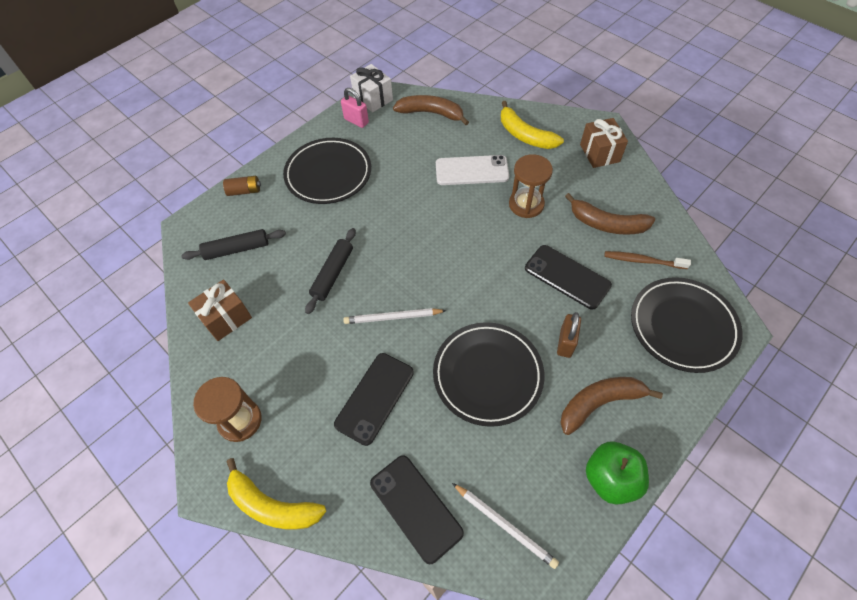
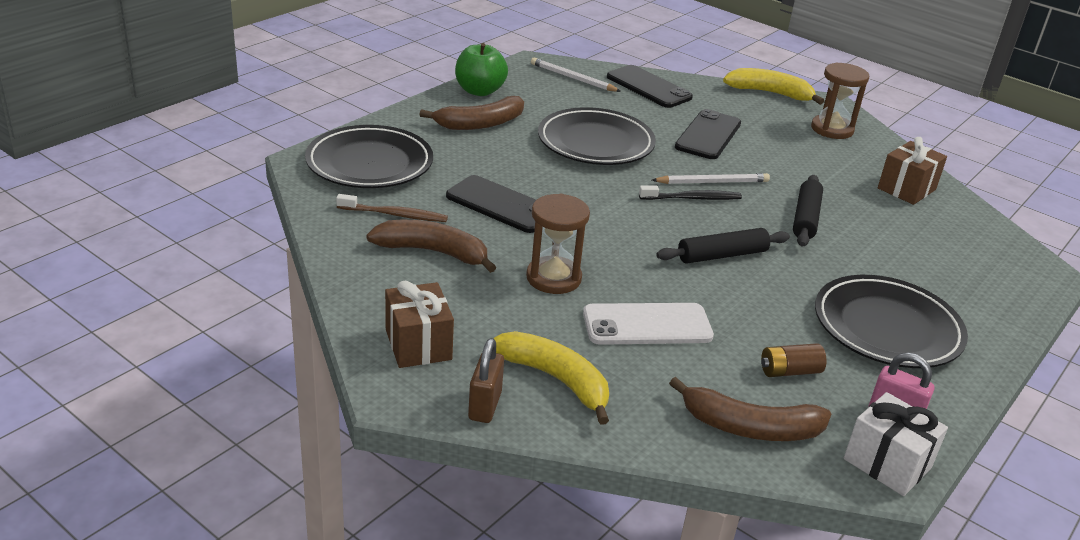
camera: 170 degrees right, 25 degrees down
(237, 249) = (950, 245): black rolling pin -> black rolling pin (722, 255)
(244, 191) = (1003, 309): brown battery -> brown battery (789, 371)
(415, 294) = (692, 198): none -> black toothbrush
(565, 343) = (509, 158): brown padlock -> brown padlock (485, 406)

